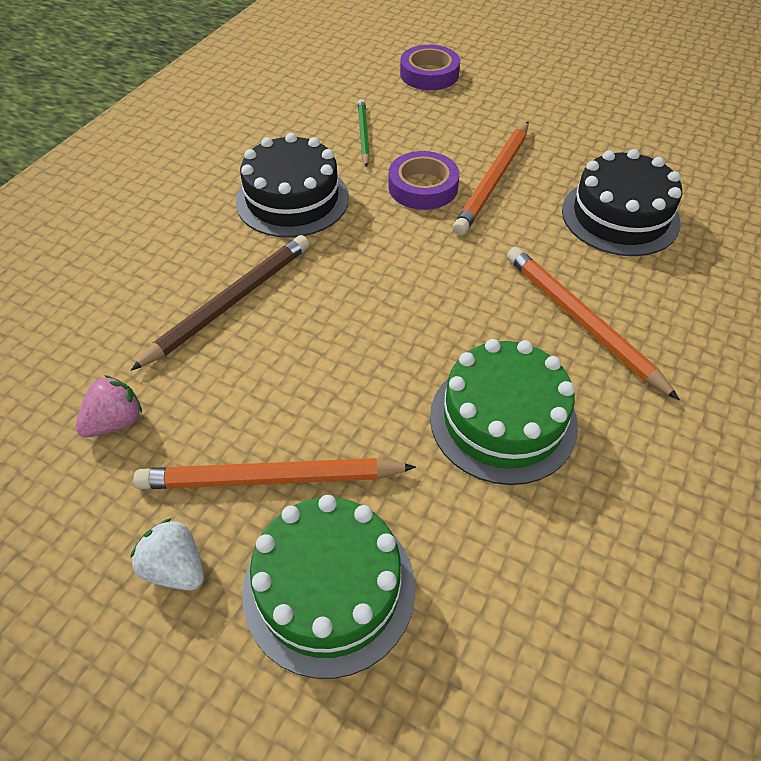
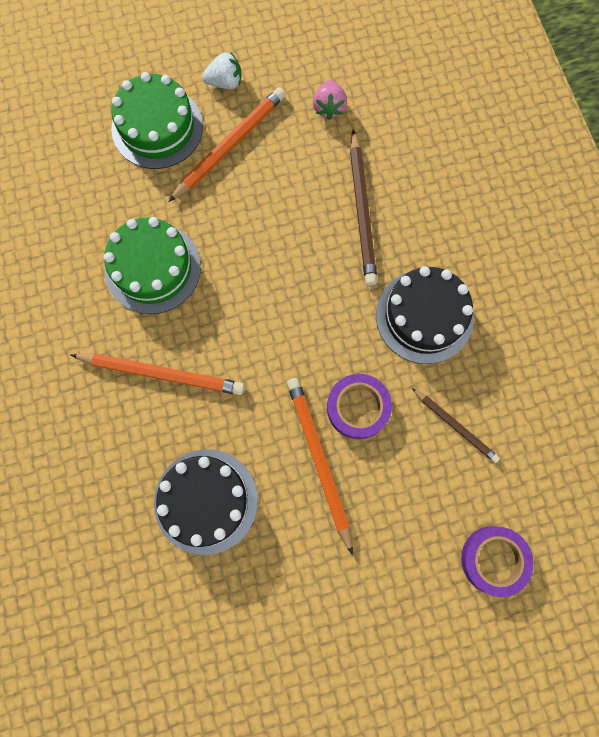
camera: 135 degrees right, 25 degrees up
(363, 135) = (455, 426): green pencil -> brown pencil

